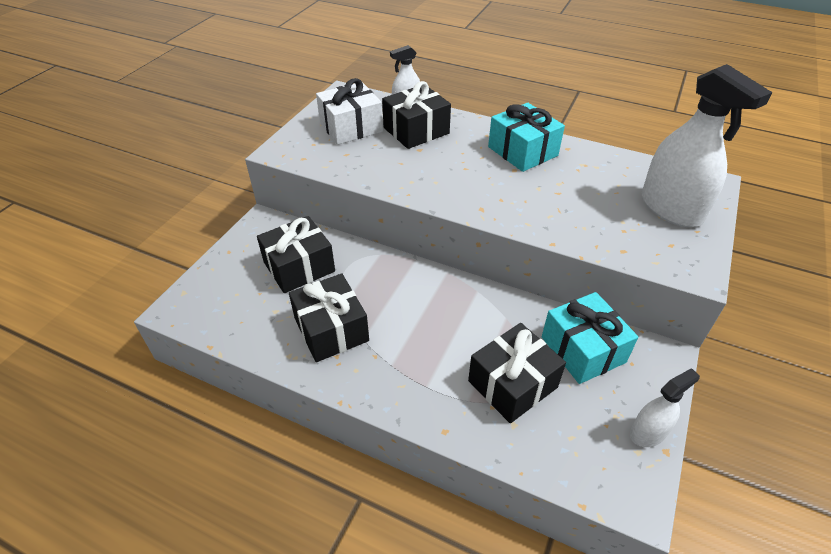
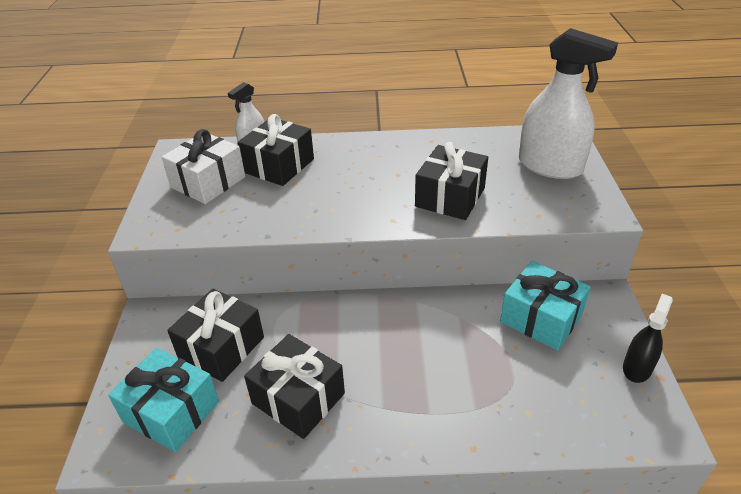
camera: 25 degrees left, 5 degrees down
(512, 384) = (503, 375): black gift -> black gift (450, 197)
(522, 151) = (393, 155): turquoise gift -> turquoise gift (171, 412)
(648, 432) = (637, 368): white spray bottle -> black spray bottle

